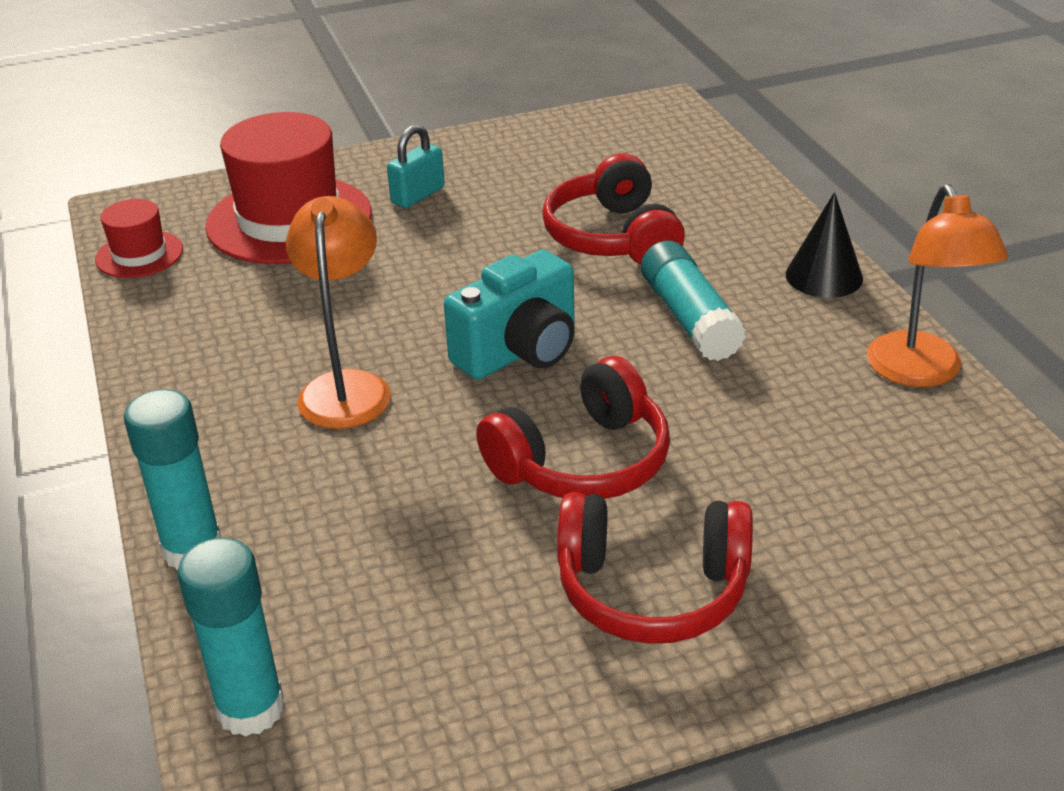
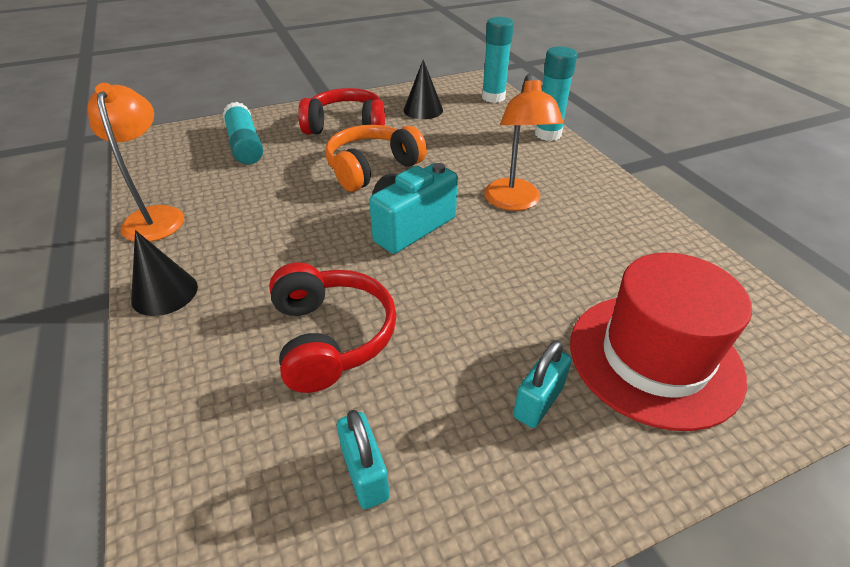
camera: 175 degrees right, 5 degrees up
(139, 254) = (757, 309): red hat -> none
(459, 653) = (423, 110): none -> black cone
(570, 163) = (365, 473): none -> turquoise padlock
(582, 461) = (372, 168): red headphones -> orange headphones
(689, 318) = (288, 253): turquoise glue stick -> turquoise glue stick (245, 145)

